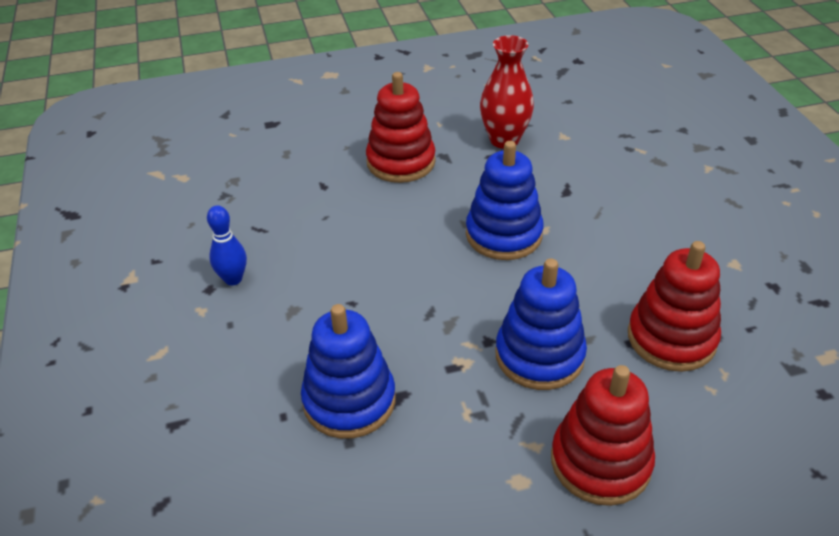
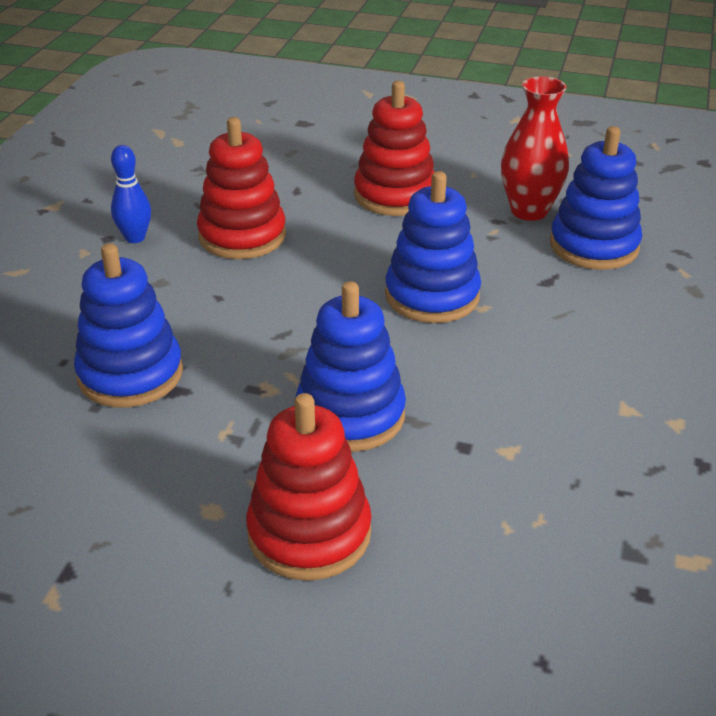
camera: 30 degrees right, 5 degrees down
(570, 152) = (594, 246): none -> blue stacking toy
(671, 338) = (514, 461): red stacking toy -> red stacking toy (242, 236)

